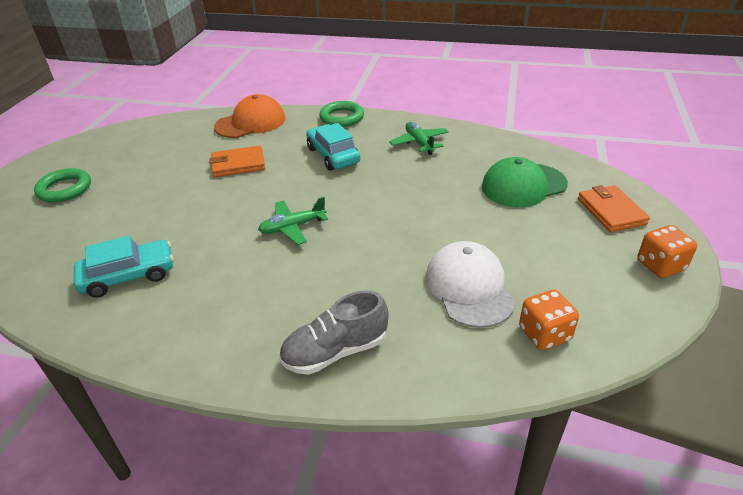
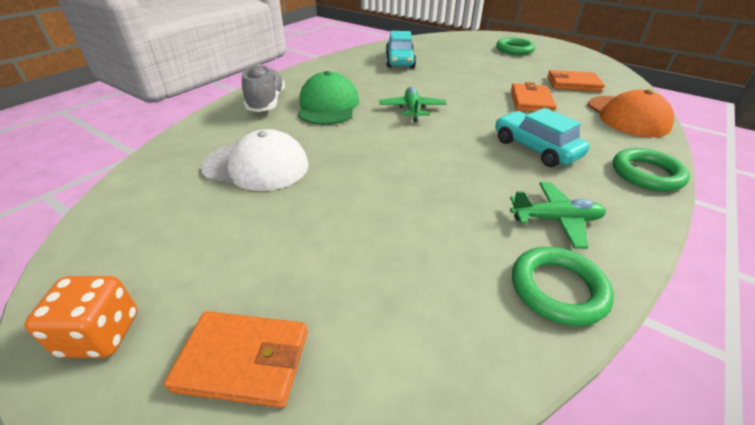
camera: 110 degrees right, 0 degrees up
(183, 146) = (573, 84): none -> orange wallet
(333, 155) = (535, 148): turquoise car -> turquoise car turned 120 degrees counterclockwise
(476, 139) = (557, 289): none -> green ring
(523, 185) = (386, 282): green cap -> green cap (328, 106)
(544, 334) = (163, 183): orange dice -> none

